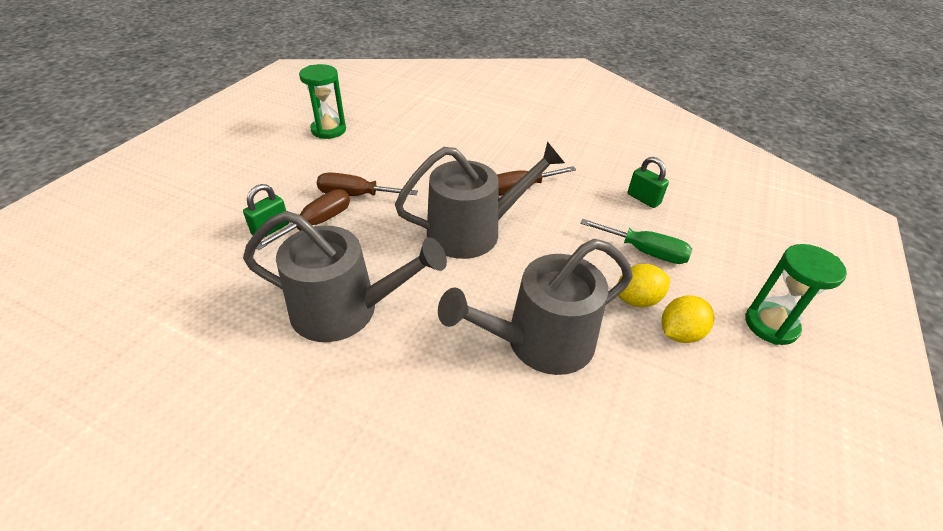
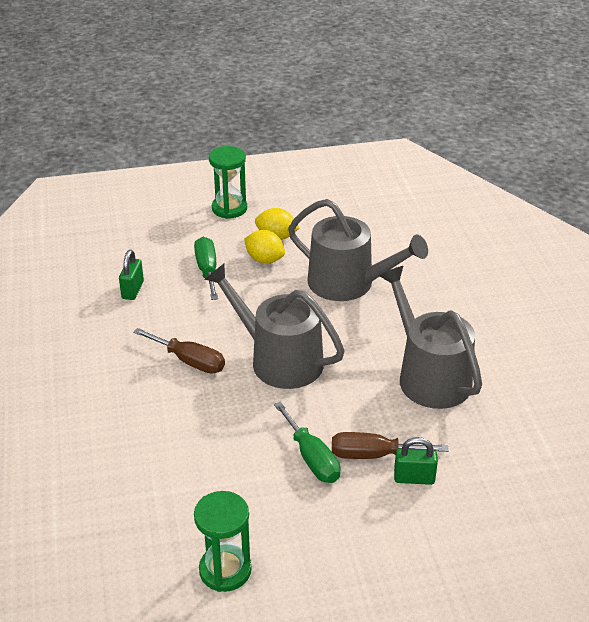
camera: 125 degrees left, 5 degrees down
(356, 195) = (312, 458): brown screwdriver -> green screwdriver

